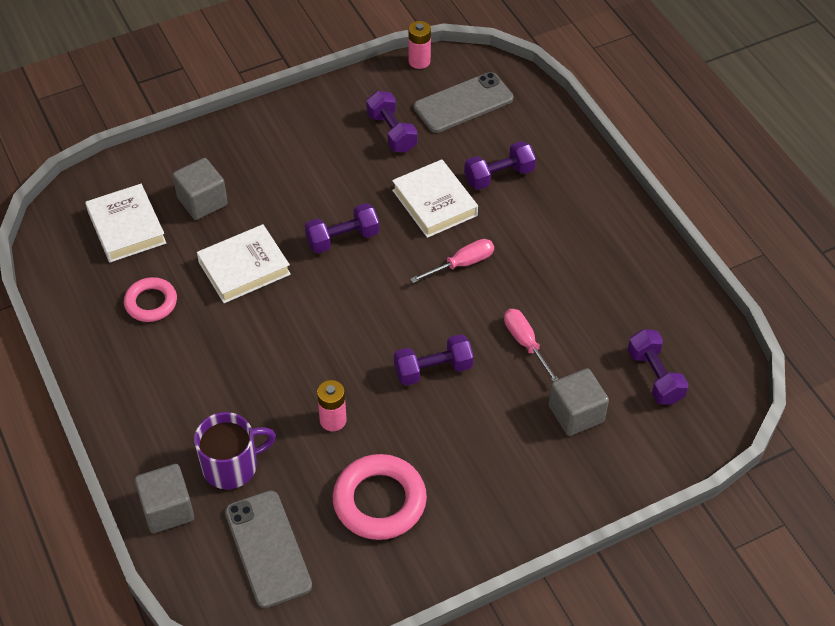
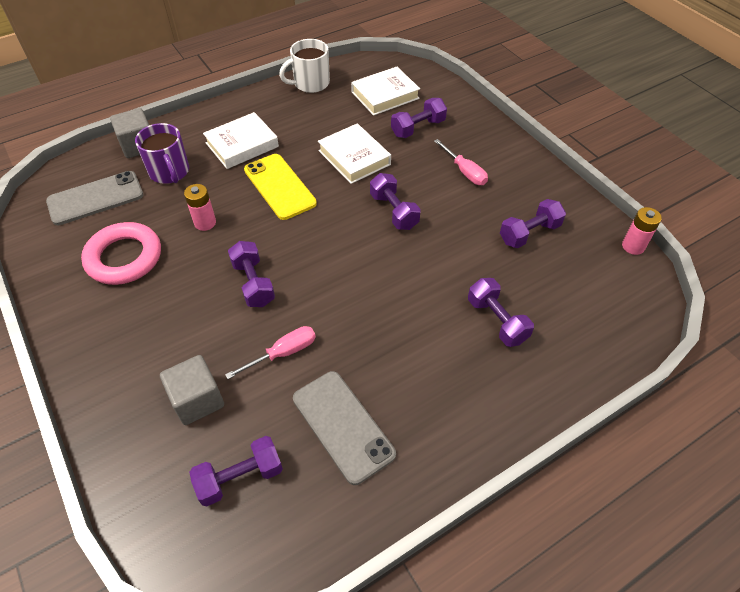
camera: 85 degrees right, 0 degrees up
(76, 307) = (310, 83): none -> white mug
(151, 303) = (316, 115): pink ring -> none
(202, 201) = (418, 128): grey cube -> purple dumbbell
(282, 344) = (279, 186): none -> yellow phone
(434, 203) = (448, 271): white book -> white book (242, 145)
(462, 264) = (376, 297): pink screwdriver -> pink screwdriver (464, 172)
(463, 103) = (588, 285): grey phone -> grey phone (343, 426)

